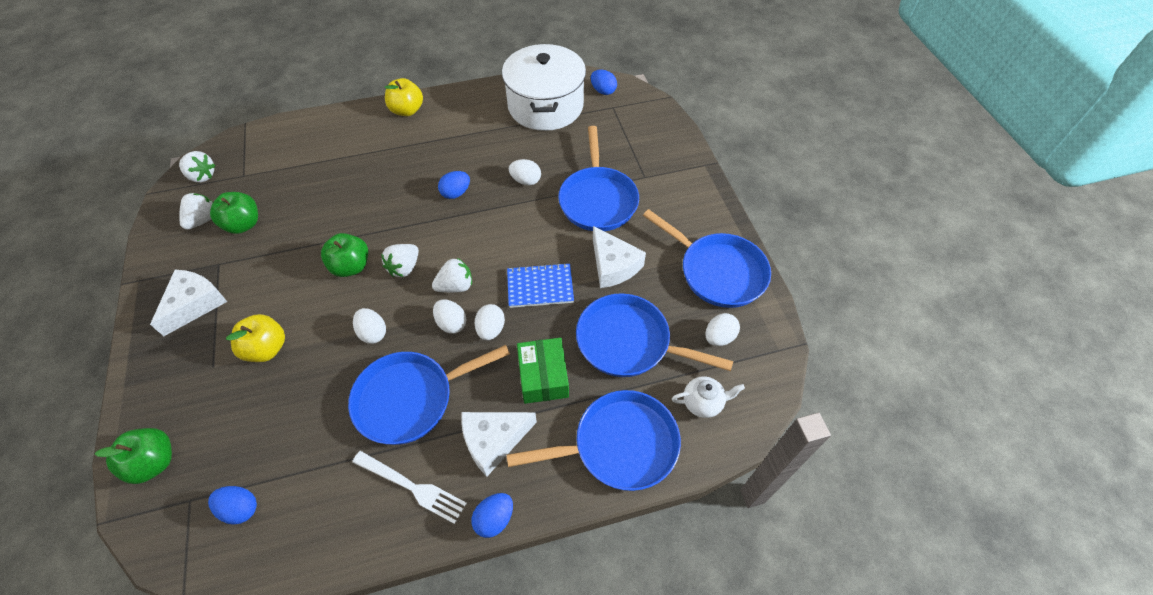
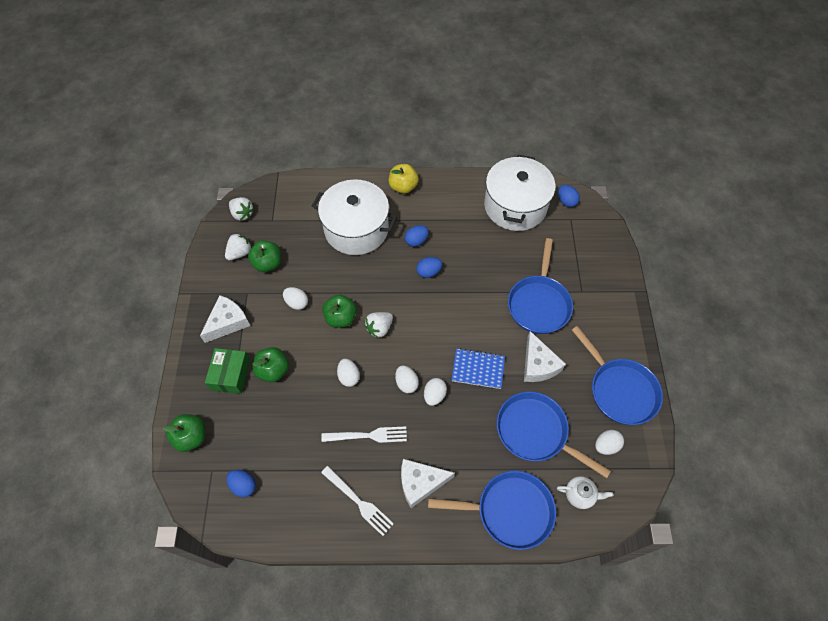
camera: 15 degrees right, 5 degrees up
(266, 349) = (273, 370): yellow apple -> green apple
(355, 165) = (356, 229): none -> white pot
(411, 399) = (368, 435): blue pan -> white fork
(455, 286) = (415, 353): white strawberry -> none
(494, 519) = (410, 540): blue egg -> blue egg (416, 241)
(526, 180) = (485, 273): white egg -> white egg (297, 303)
(543, 376) = (465, 443): green box -> green box (230, 374)

